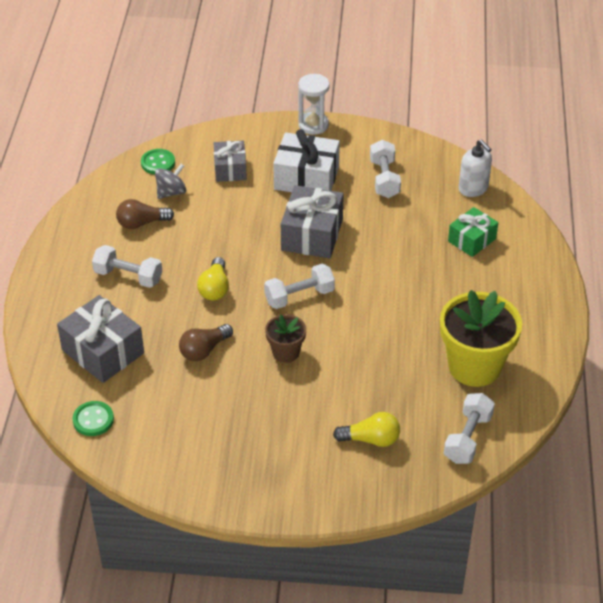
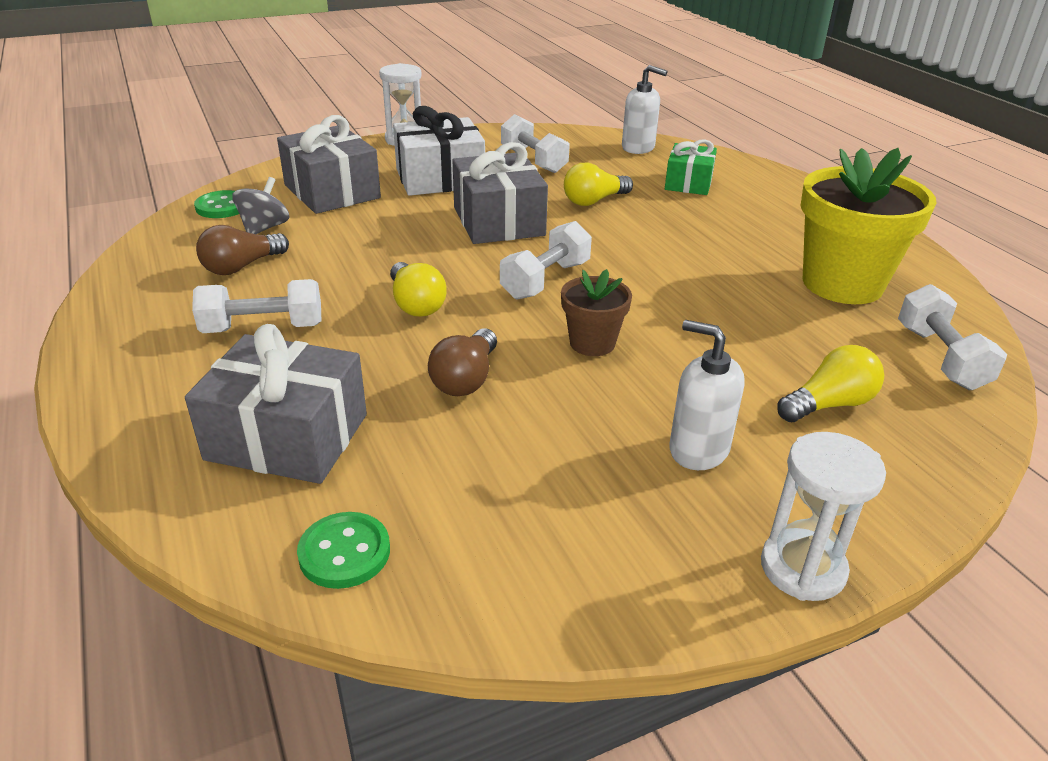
camera: 30 degrees left, 10 degrees down
(230, 169) = (332, 191): grey gift -> grey gift, size x1.58
(268, 508) = (802, 568): none -> white hourglass
(280, 436) = (698, 449): none -> white soap dispenser
(389, 236) = (594, 201): none -> yellow light bulb

